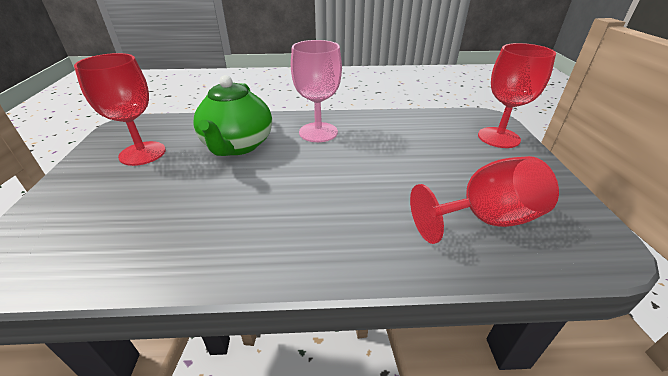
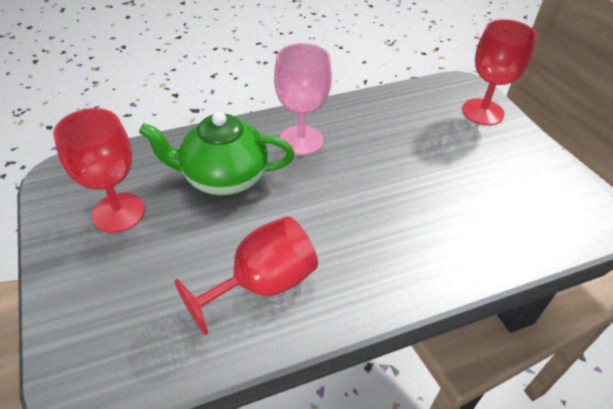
camera: 20 degrees left, 10 degrees up
(237, 146) = (223, 178): green teapot -> green teapot turned 105 degrees clockwise
(485, 219) = (501, 213): red goblet -> red goblet (262, 284)

